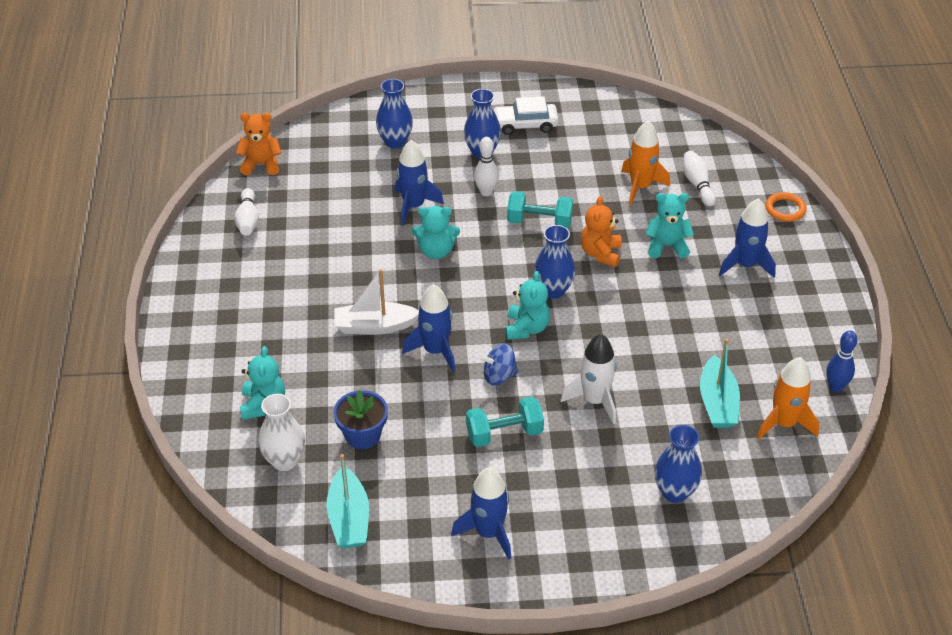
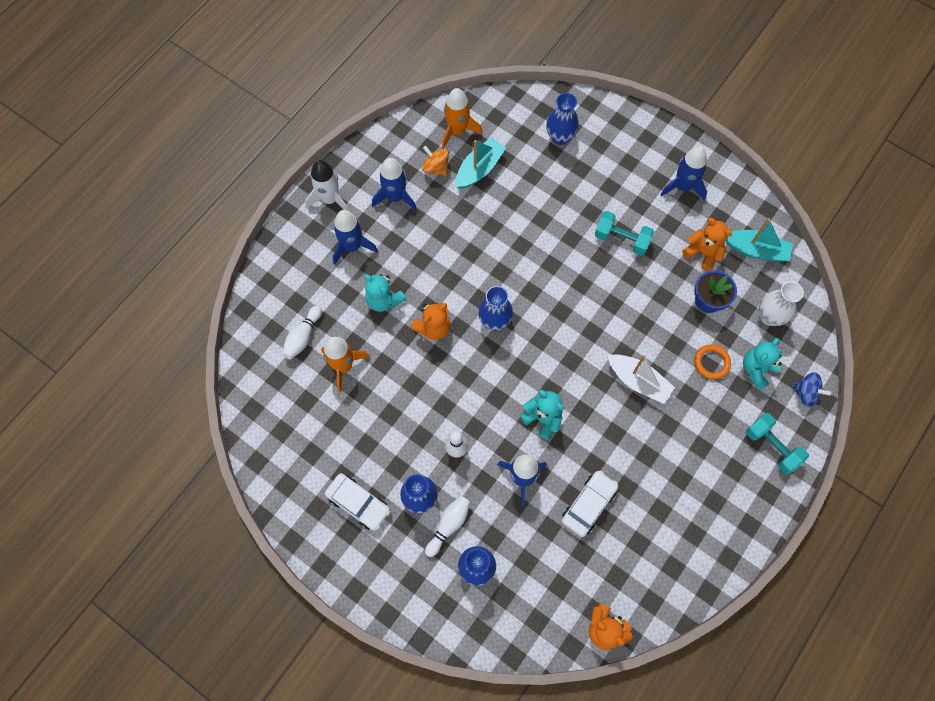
camera: 140 degrees left, 25 degrees up
(248, 220) = (658, 564): white bowling pin -> white bowling pin (449, 525)
(341, 222) = (588, 505): none -> white car
(349, 518) = (755, 250): turquoise boat -> turquoise boat turned 75 degrees clockwise
(406, 477) = (703, 253): none -> orange teddy bear
(435, 351) = (614, 330): blue rocket -> blue rocket (395, 197)
(499, 376) = (590, 281): blue spinning top -> blue spinning top (805, 393)
(526, 328) = (540, 304): turquoise teddy bear -> none
(539, 222) = (446, 389): turquoise dumbbell -> turquoise dumbbell (771, 446)
(594, 400) = (548, 222): white rocket -> white rocket (330, 199)
(759, 375) = (436, 168): none -> orange spinning top
(785, 209) = (273, 269): orange ring -> orange ring (711, 362)
(835, 387) = (403, 130): blue bowling pin -> none

